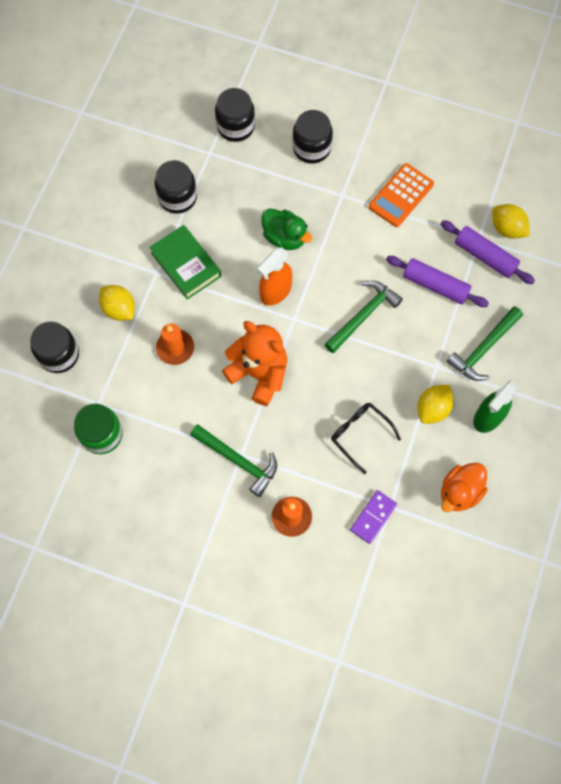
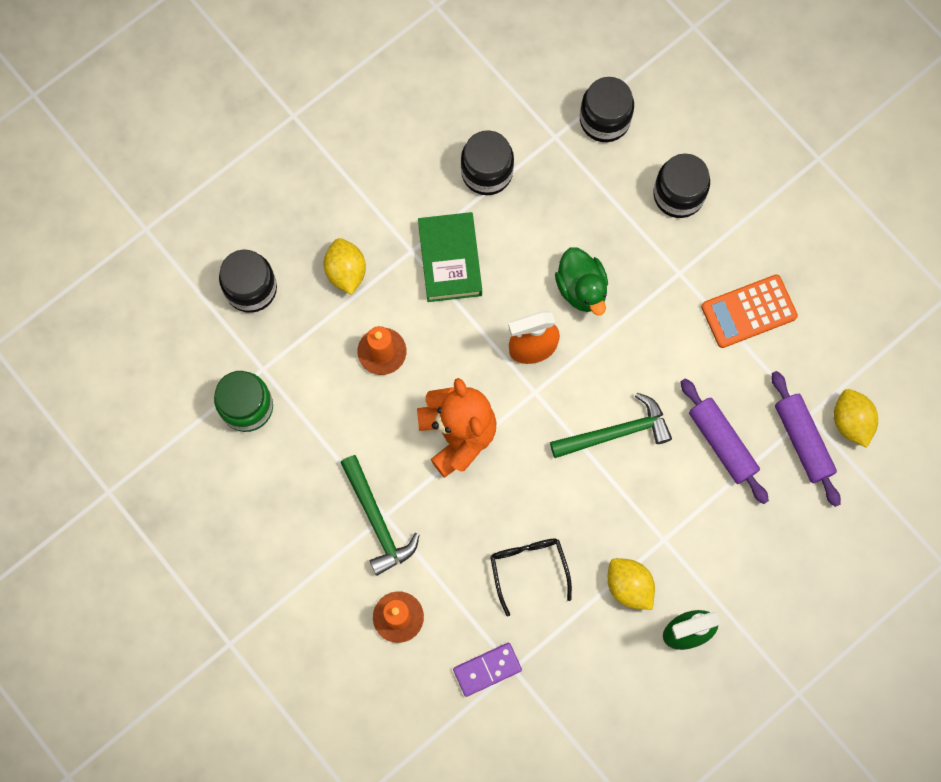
camera: 30 degrees right, 5 degrees up
(432, 409) = (629, 586): yellow lemon -> yellow lemon turned 75 degrees clockwise
(459, 492) = (600, 698): orange duck -> none
(483, 348) = (731, 549): green hammer -> none

